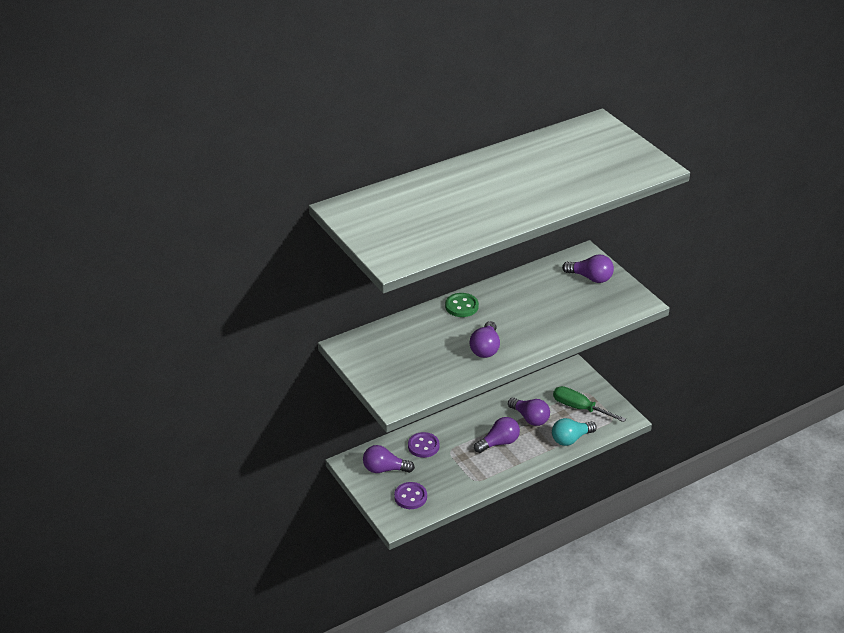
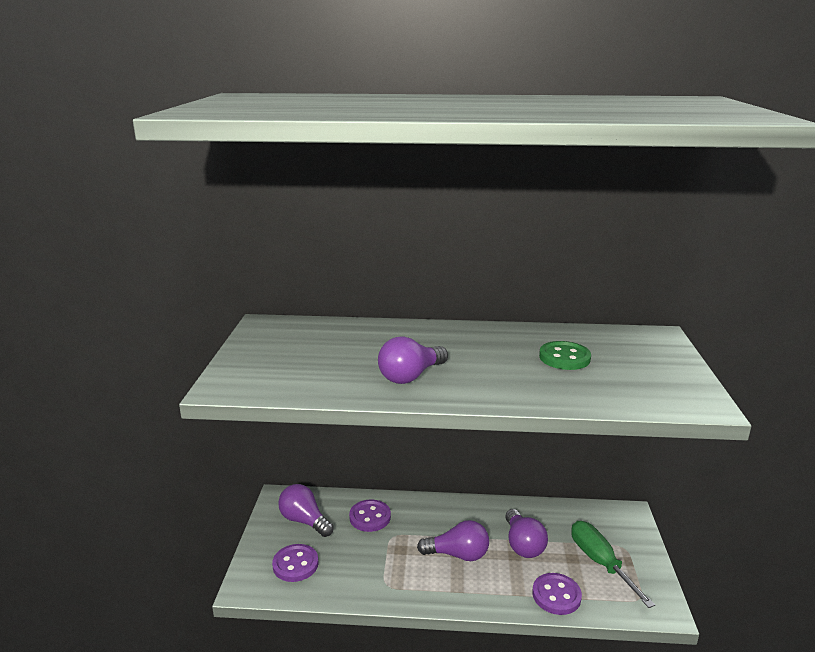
camera: 35 degrees right, 15 degrees down
(461, 306) = (437, 333): green button -> green button (564, 358)
(570, 439) = (556, 595): turquoise light bulb -> purple button
(590, 278) = (643, 357): purple light bulb -> none

